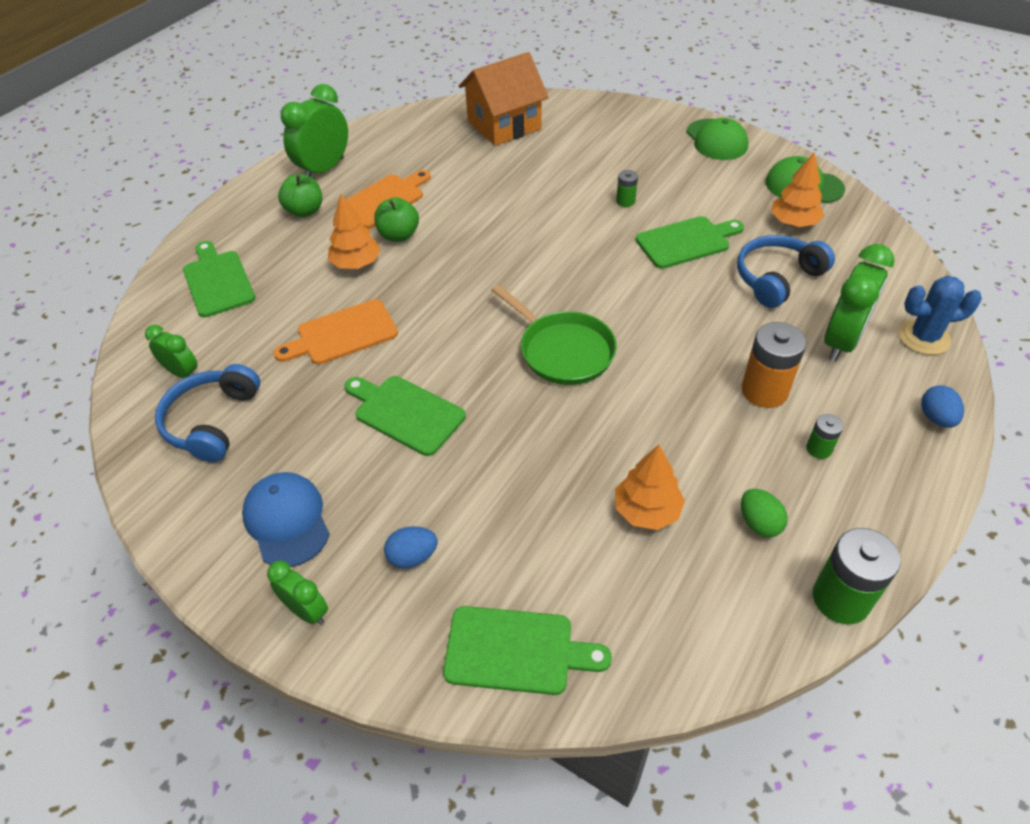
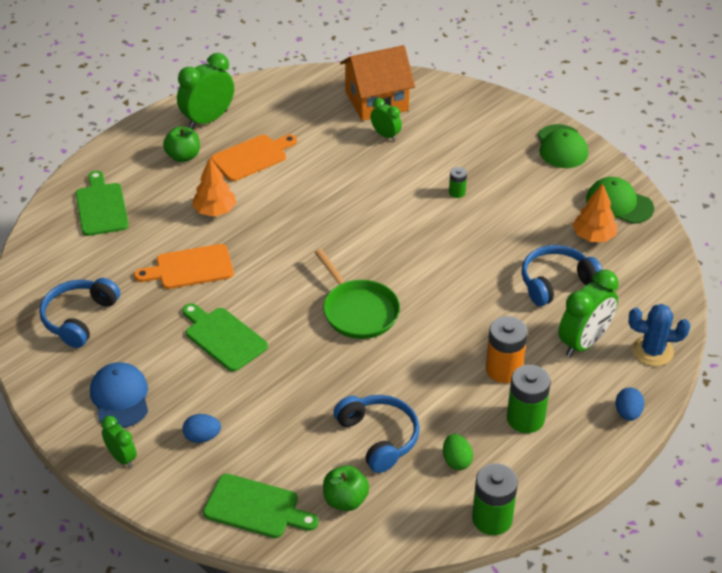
camera: 10 degrees right, 5 degrees down
(182, 373) = (63, 277): green clock -> green clock (385, 135)
(399, 235) = (256, 191): green apple -> green apple (345, 500)
(647, 510) = (378, 437): orange tree -> blue headphones
(686, 242) = (494, 238): green cutting board -> none
(819, 449) = (525, 419): green battery -> green battery, size x1.95

